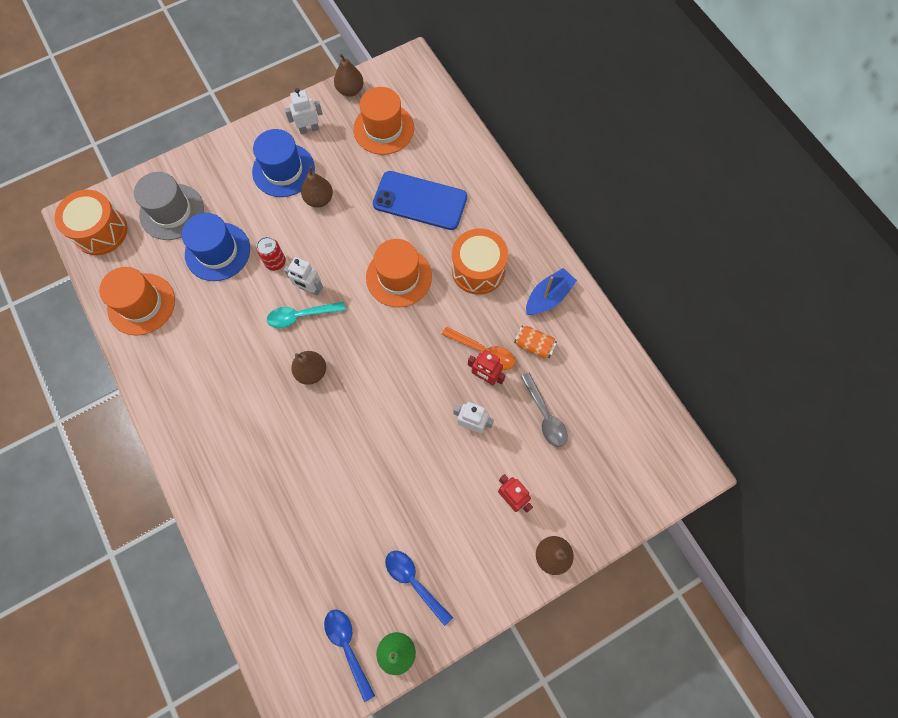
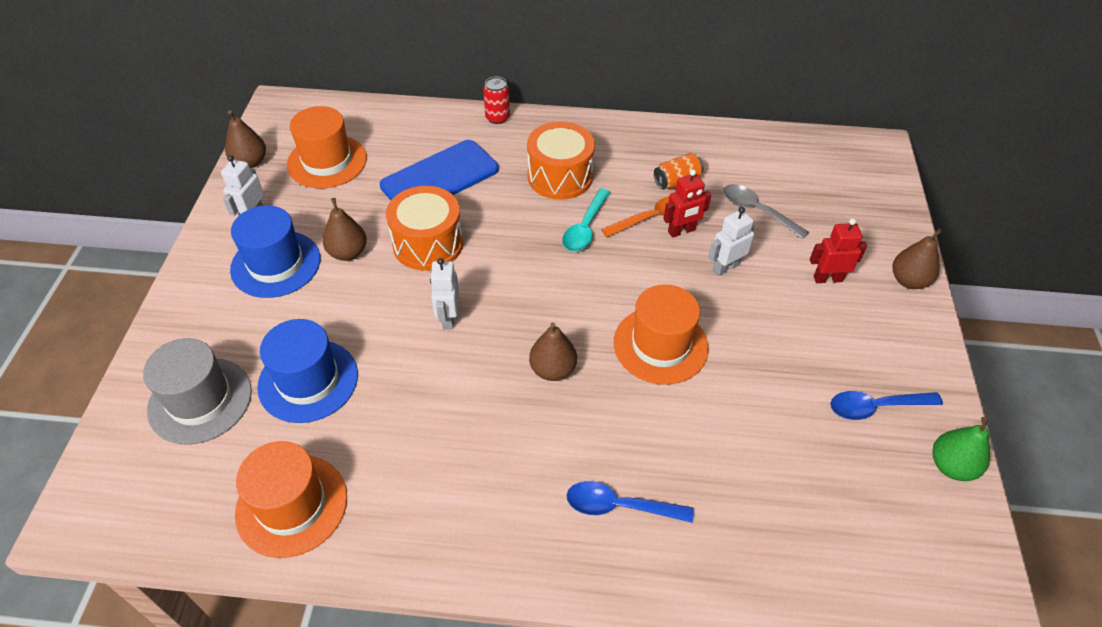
camera: 55 degrees left, 20 degrees down
(100, 231) = (132, 499): orange drum -> orange drum (428, 244)
(275, 262) = (382, 331): red can -> red can (497, 117)
(301, 316) = (474, 343): turquoise spoon -> turquoise spoon (585, 228)
(309, 289) = (448, 318): white robot -> white robot turned 120 degrees clockwise
(347, 646) = (922, 513): blue spoon -> blue spoon (619, 506)
(399, 277) = (509, 237): orange hat -> orange hat (660, 345)
(545, 416) = (757, 211): grey spoon -> grey spoon turned 150 degrees counterclockwise
(548, 297) = (635, 146): blue boat -> none

